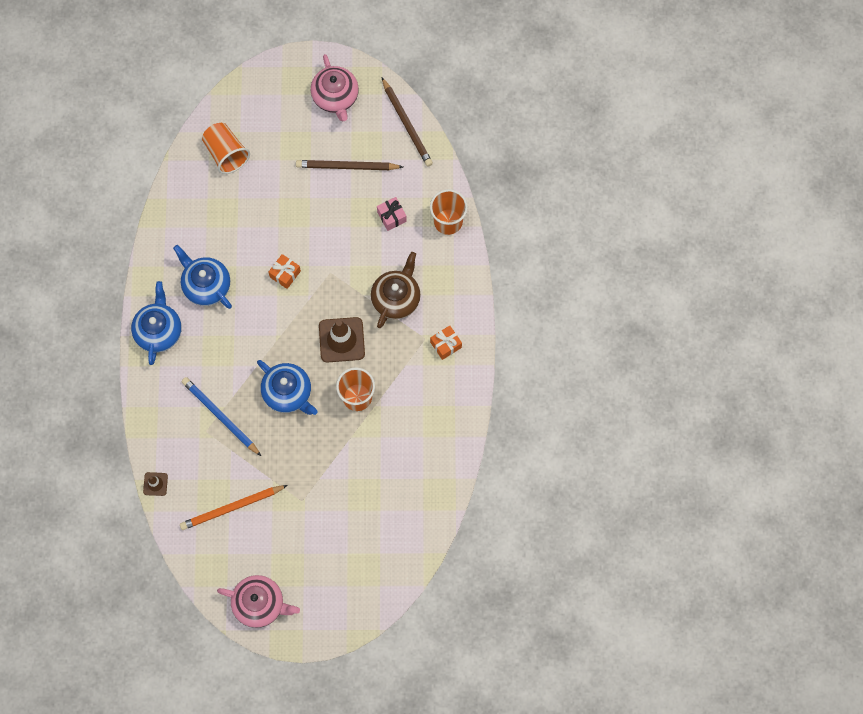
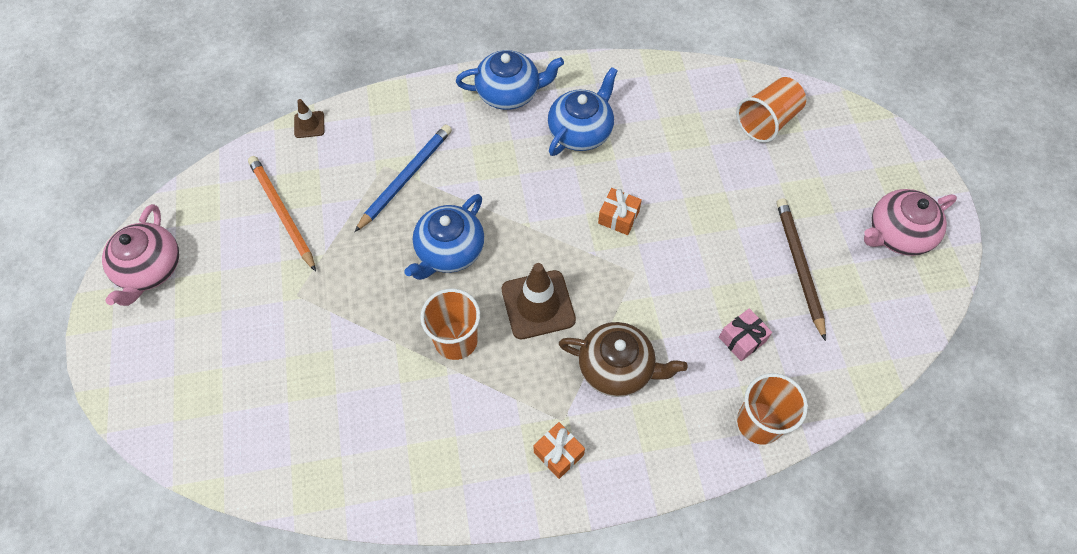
camera: 80 degrees right, 10 degrees down
(407, 124) = (894, 335): brown pencil -> none

